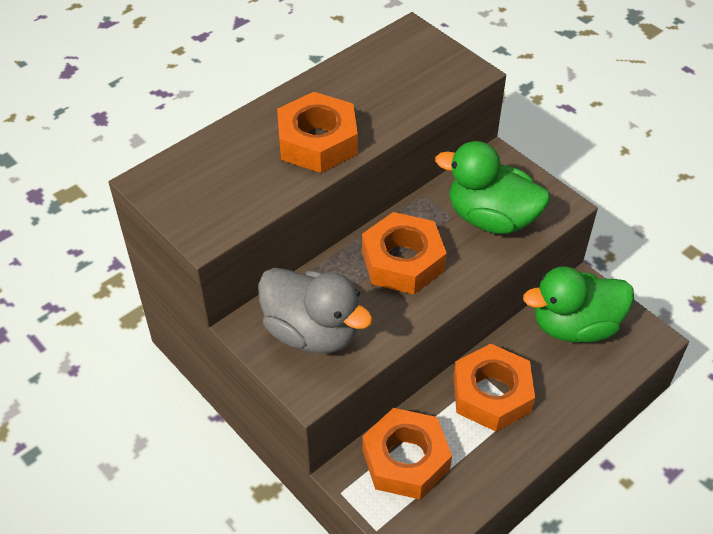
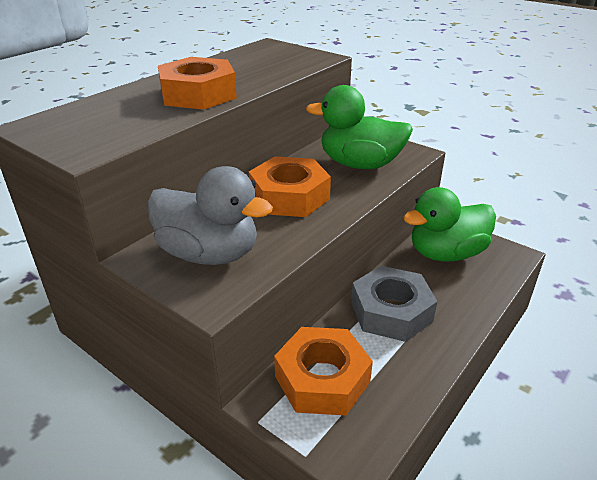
camera: 10 degrees left, 15 degrees down
(491, 394) = (391, 311): orange nut -> grey nut

